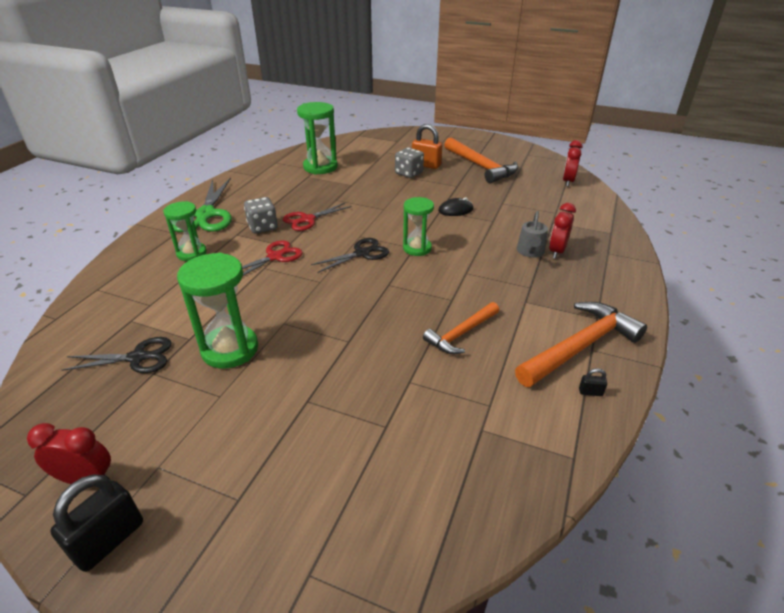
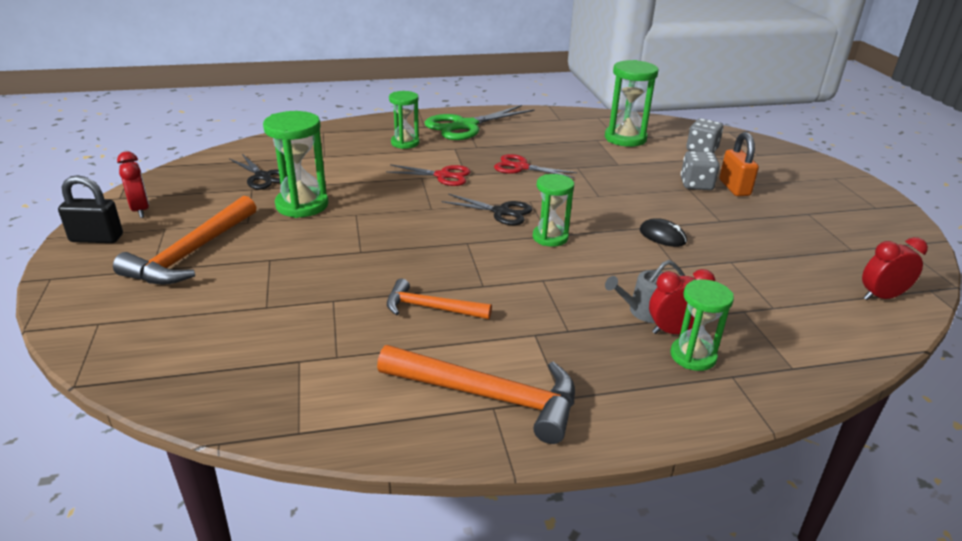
camera: 55 degrees right, 5 degrees down
(263, 227) = (480, 154): grey dice -> grey dice (701, 150)
(481, 166) = (797, 222): orange hammer -> orange hammer (192, 253)
(583, 256) = (693, 356): none -> green hourglass
(590, 392) = (412, 422): black padlock -> none

